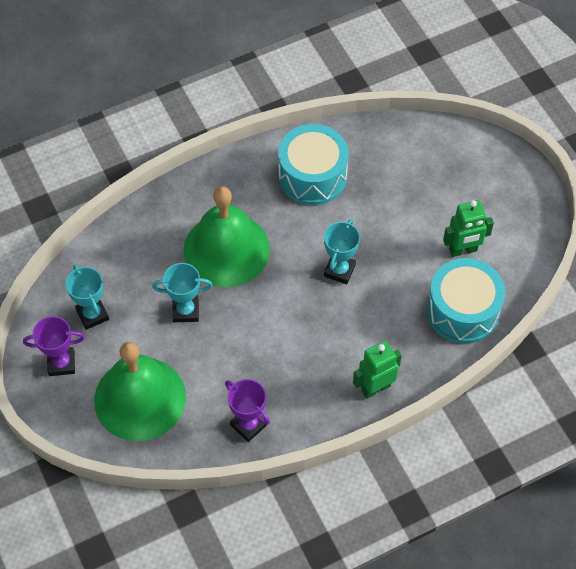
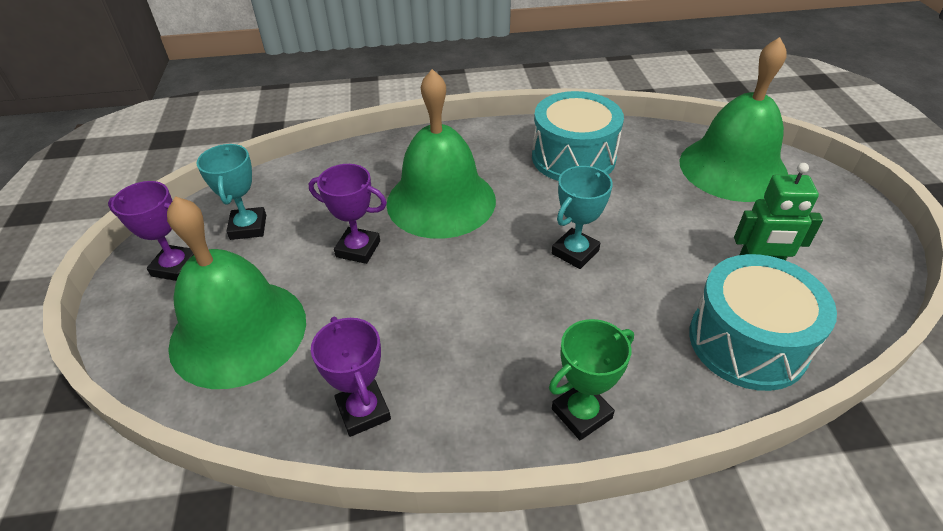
camera: 20 degrees right, 15 degrees down
(185, 311) = (358, 249): turquoise trophy -> purple trophy
(375, 388) = (581, 413): green robot -> green trophy
(435, 156) = (733, 168): none -> green bell

